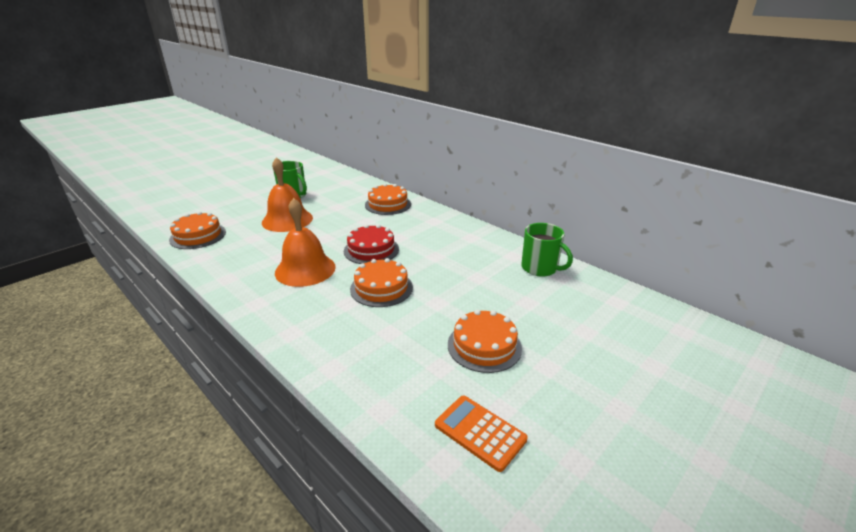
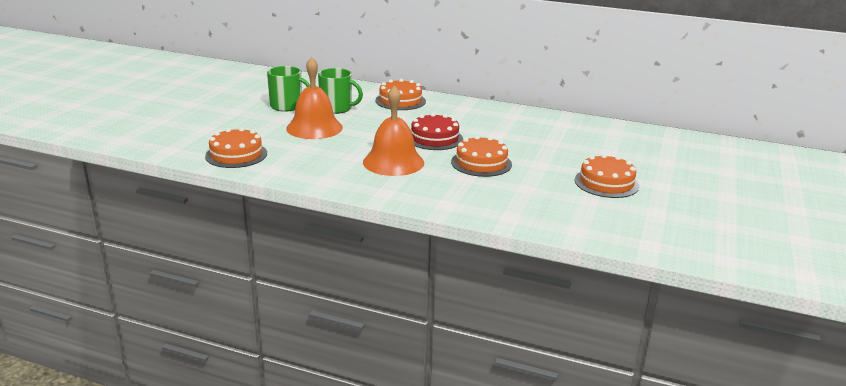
camera: 25 degrees left, 5 degrees down
(480, 432) = (655, 226): orange calculator -> none
(540, 268) = (593, 128): green mug -> green mug (337, 108)

